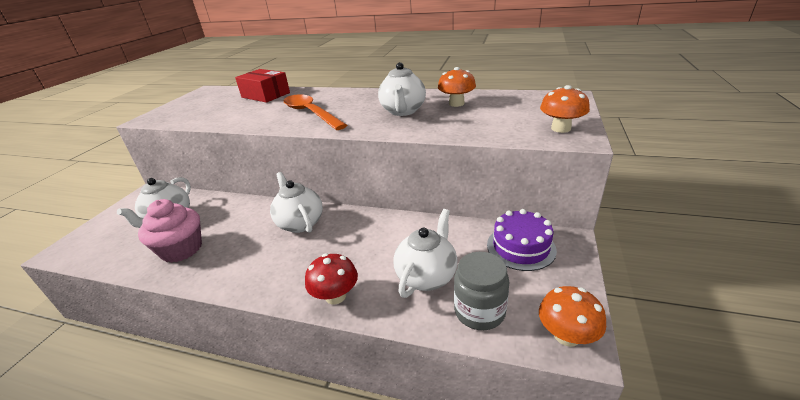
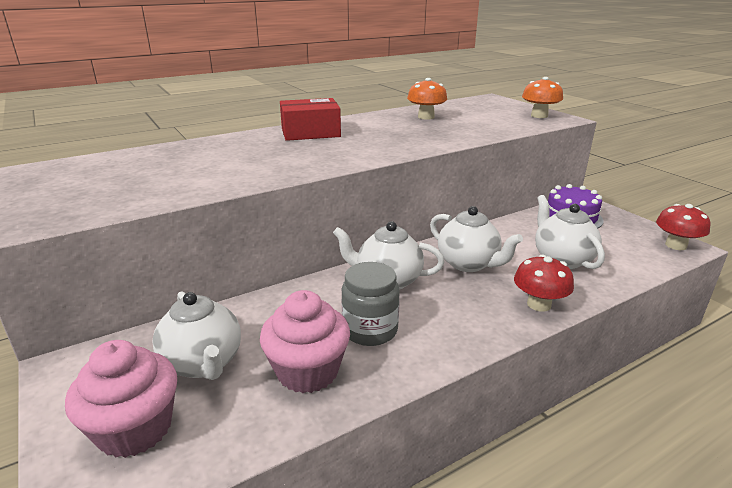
camera: 50 degrees left, 5 degrees down
(112, 233) = (135, 429): none -> pink cupcake
(265, 95) = (172, 154): red box -> red box (310, 133)
(311, 113) = (304, 153): orange spoon -> none
(403, 111) = (398, 131): white teapot -> white teapot (469, 264)
(479, 311) = (625, 259): grey jar -> grey jar (370, 330)
(566, 335) = (676, 245): orange mushroom -> red mushroom

